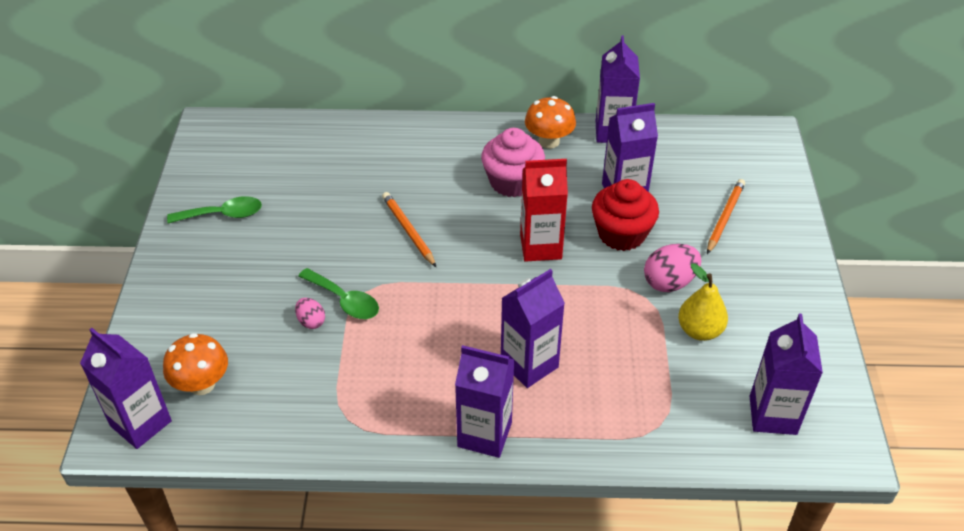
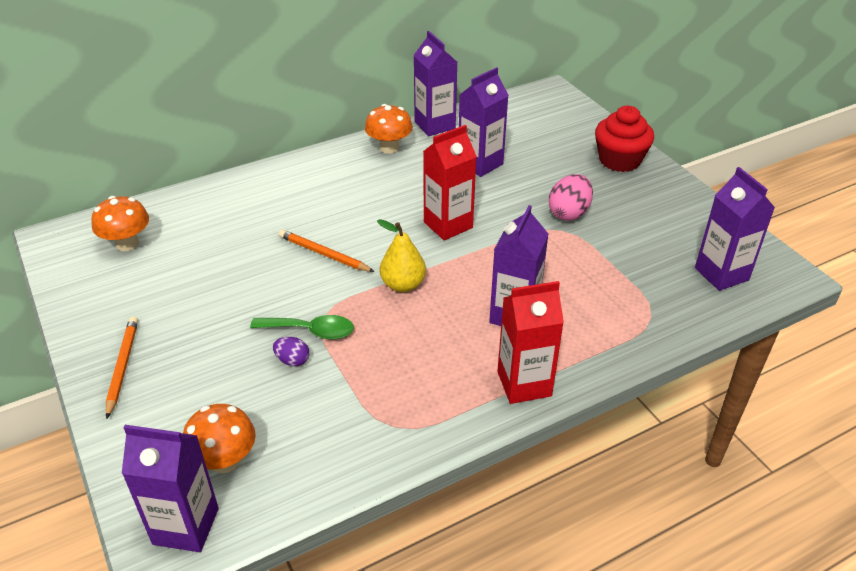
camera: 30 degrees left, 5 degrees down
(223, 214) = (129, 306): green spoon -> none
(259, 154) = (127, 243): none -> orange mushroom
(311, 321) = (292, 360): pink egg -> purple egg
(484, 434) = (524, 384): purple carton -> red carton
(512, 182) = (383, 186): pink cupcake -> none
(621, 234) = (503, 193): red cupcake -> red cupcake (619, 160)
(699, 330) = (620, 238): yellow pear -> yellow pear (403, 284)
(725, 217) = (569, 155): orange pencil -> orange pencil (122, 366)

